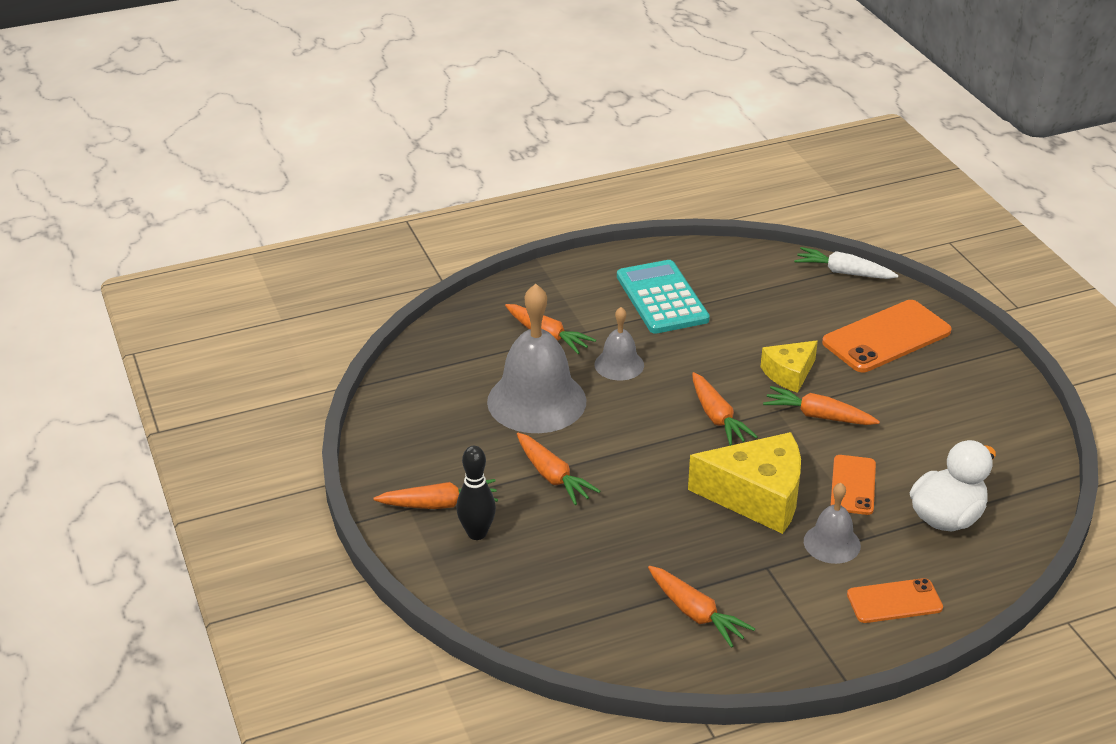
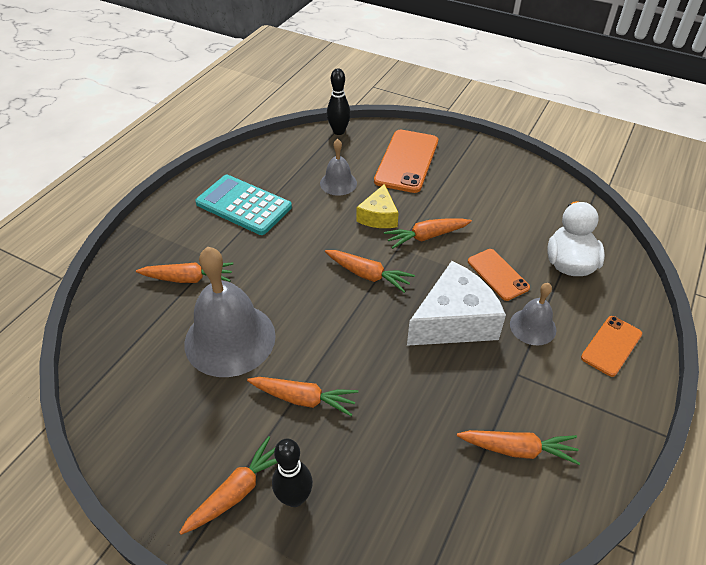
camera: 40 degrees left, 10 degrees up
(619, 365) = (263, 272): grey bell -> grey bell (338, 183)
(757, 496) = (454, 321): yellow cheese -> white cheese
(843, 272) = (338, 131): white carrot -> black bowling pin

